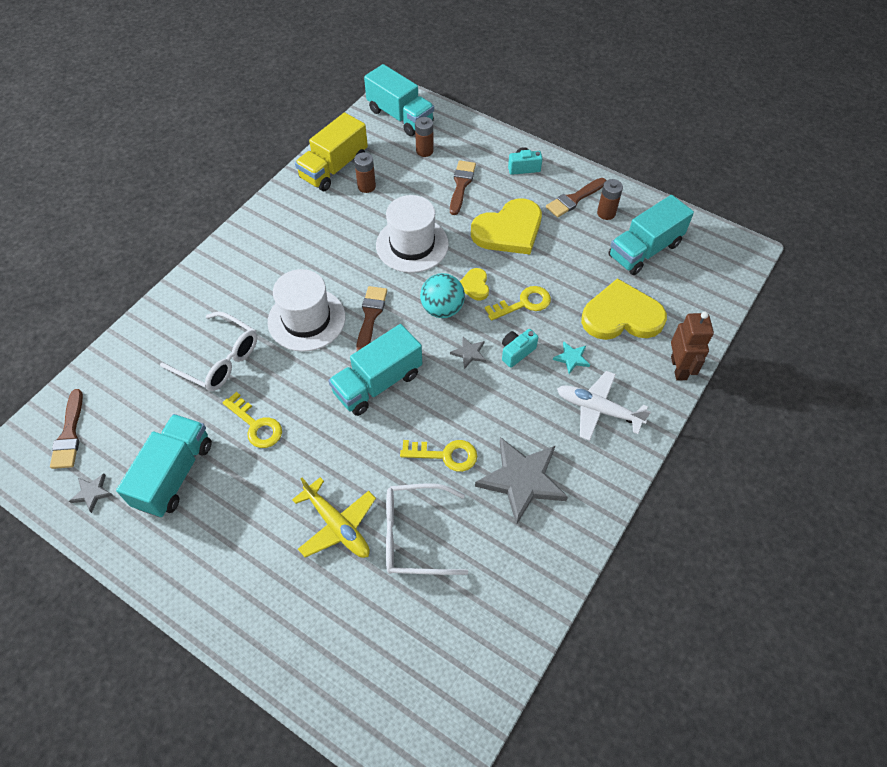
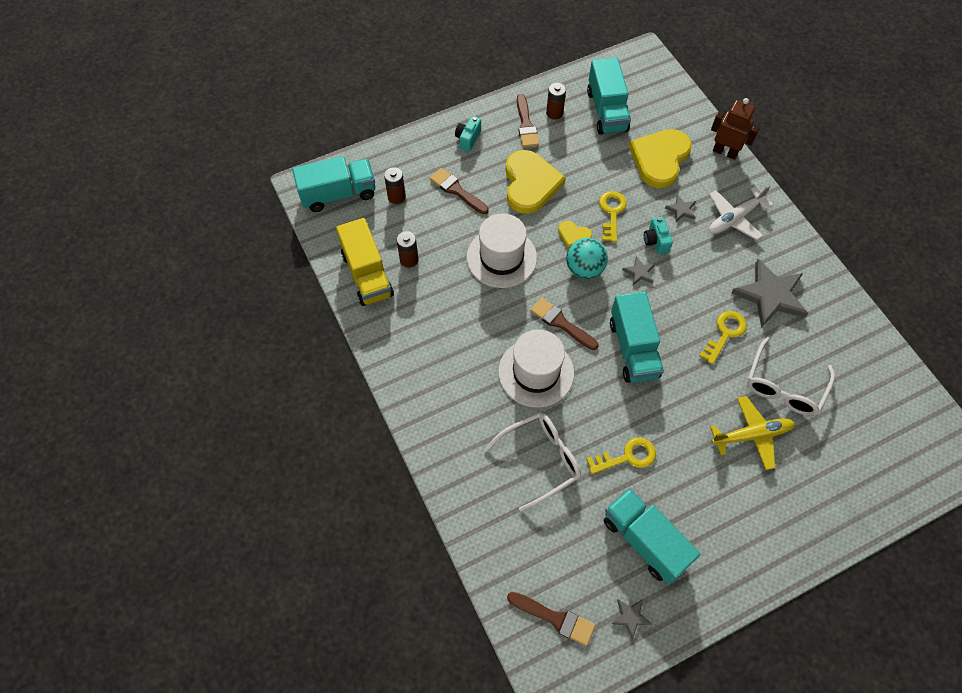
camera: 60 degrees left, 5 degrees up
(571, 358) = (681, 210): turquoise star -> grey star

